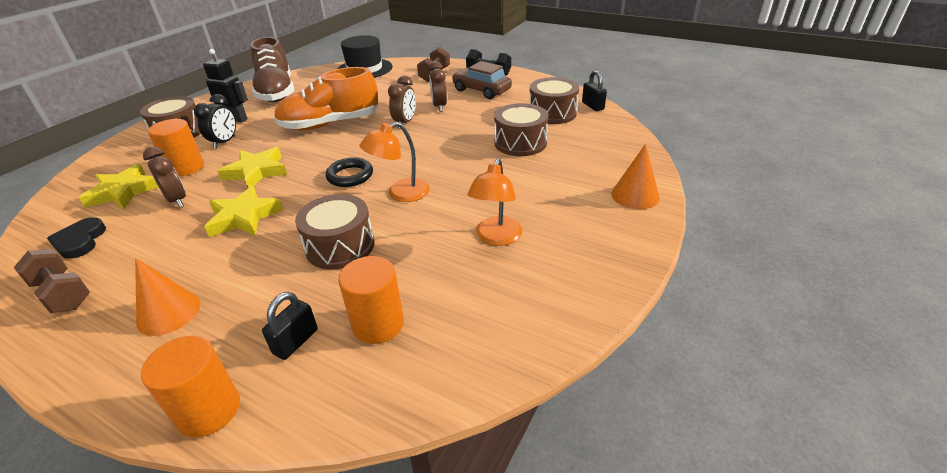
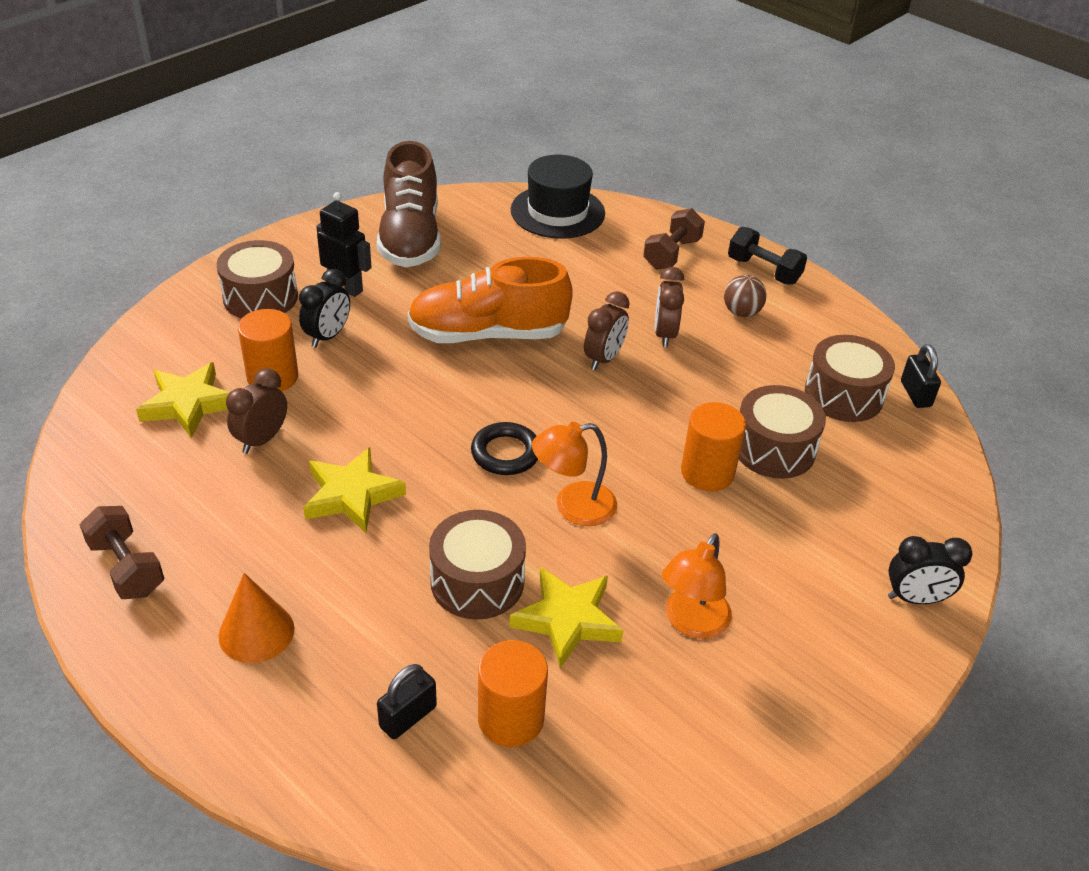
camera: 10 degrees right, 5 degrees up
(80, 241) = (139, 483): black heart -> none
(177, 200) = (262, 440): brown clock -> brown clock turned 120 degrees counterclockwise
(209, 410) = (305, 782): orange cylinder -> orange cylinder (707, 472)
(256, 172) = (372, 410): yellow star -> yellow star (567, 620)
(481, 90) = (741, 312): brown car -> brown ball
(635, 195) = (915, 598): orange cone -> black clock

